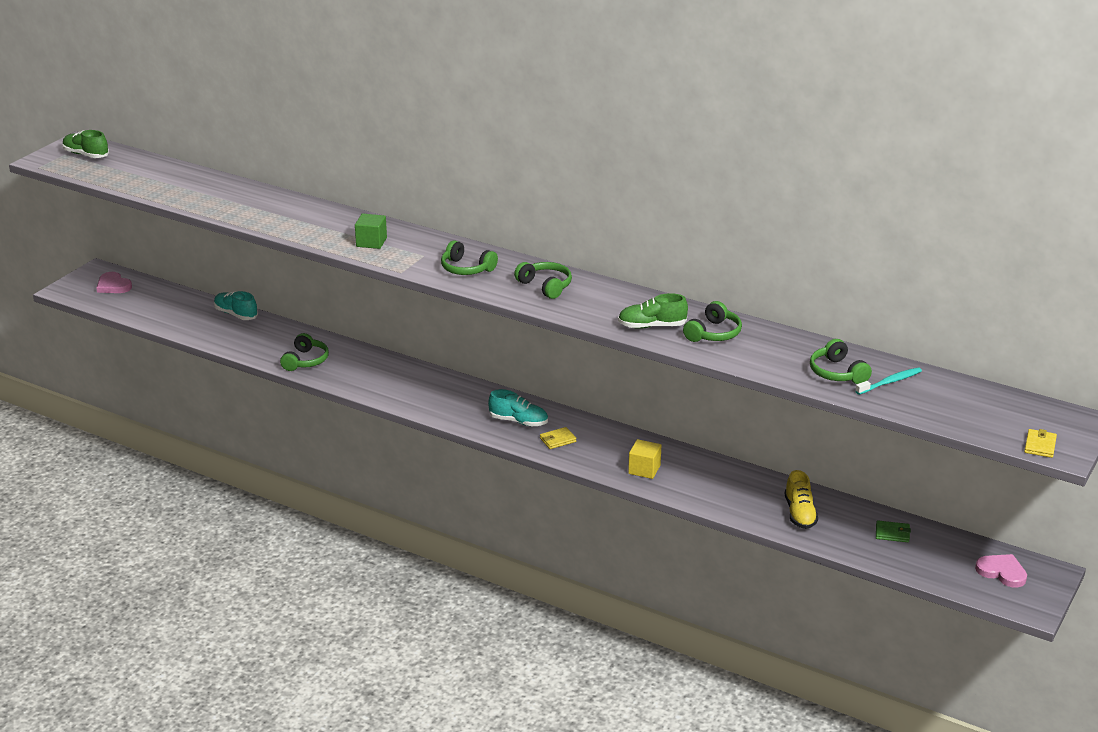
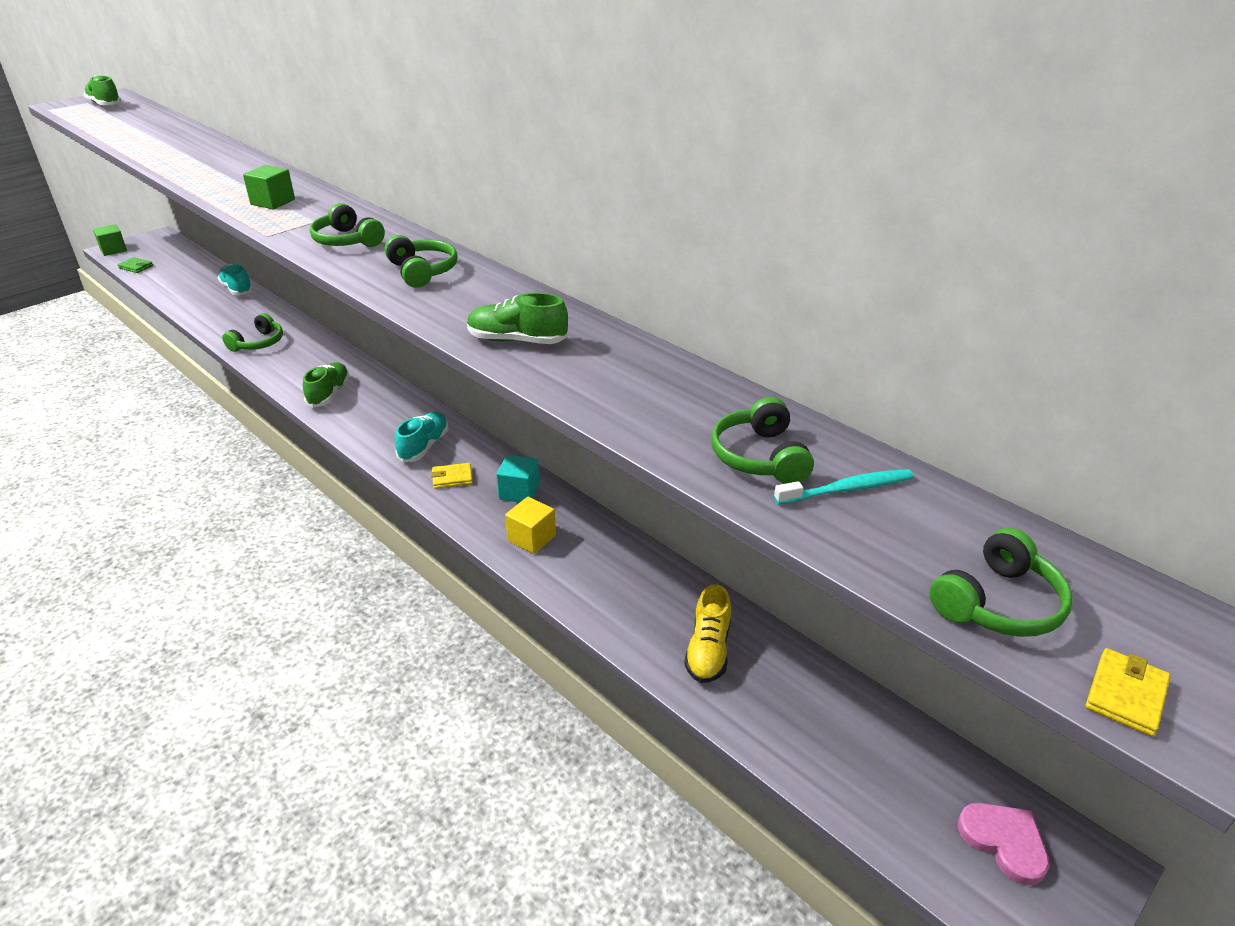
camera: 15 degrees right, 5 degrees up
(67, 291) = (113, 250): none -> green cube
(113, 285) = (157, 250): pink heart -> none
(407, 393) = (329, 394): none -> green shoe
(518, 421) = (424, 446): turquoise shoe -> turquoise shoe turned 105 degrees counterclockwise
(615, 441) = (519, 492): none -> turquoise cube
(713, 333) = (599, 363): green headphones -> green headphones (998, 603)
(892, 533) = (837, 717): green wallet -> green wallet (136, 267)

